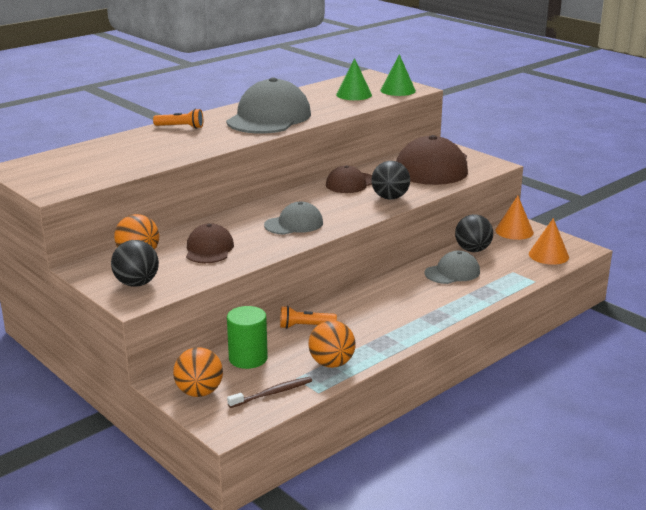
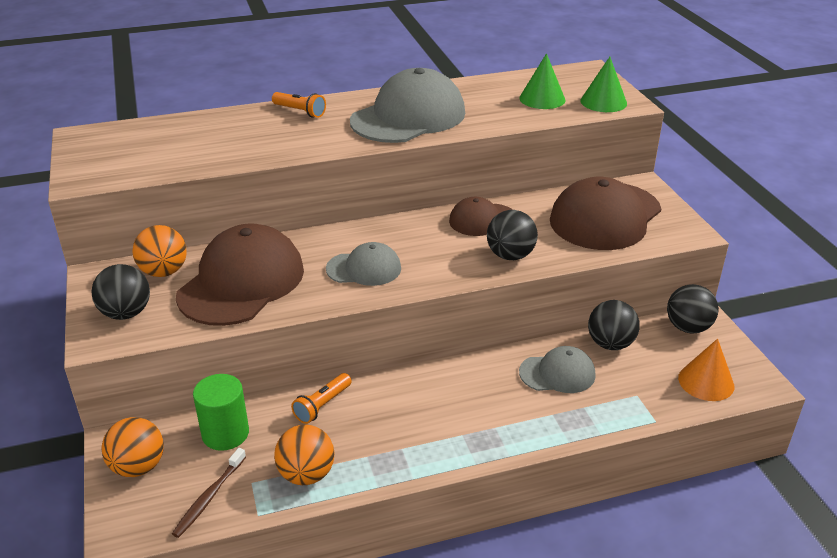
camera: 25 degrees right, 10 degrees up
(209, 249) = (241, 282): brown cap -> brown cap, size x1.84
(272, 393) = (209, 497): brown toothbrush -> brown toothbrush turned 120 degrees clockwise
(305, 326) = (322, 405): orange flashlight -> orange flashlight turned 75 degrees counterclockwise
(514, 231) = (688, 327): orange cone -> black ball

